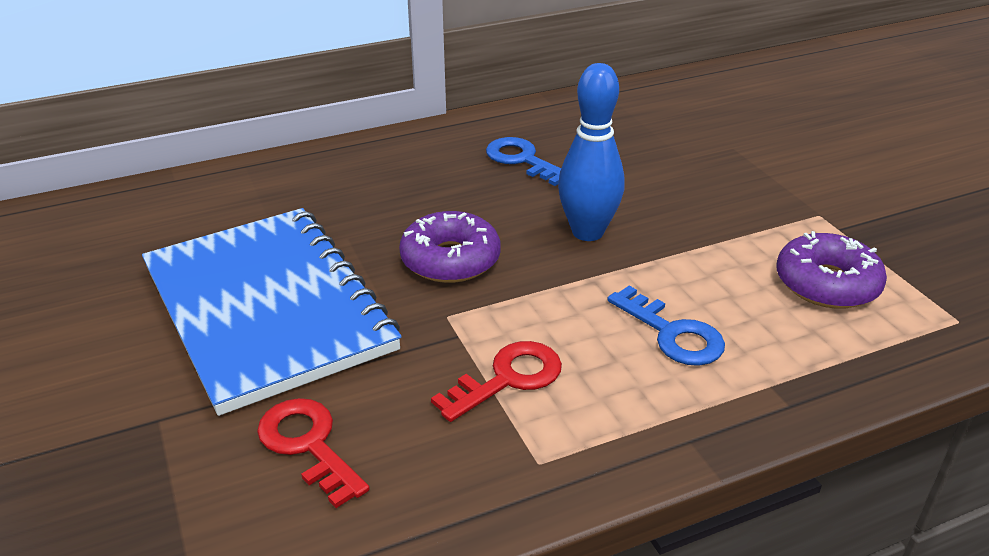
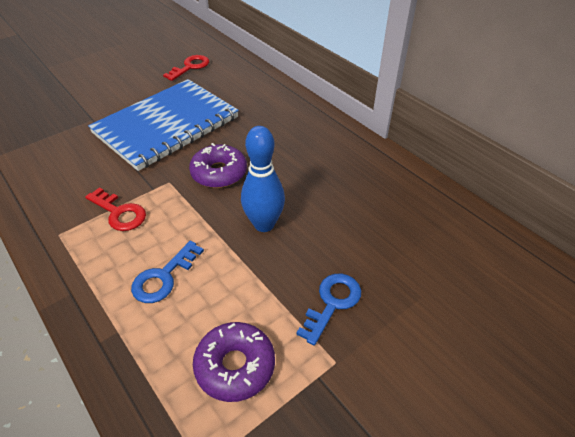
camera: 75 degrees right, 10 degrees up
(308, 445) = (75, 160): red key -> red key (190, 67)
(522, 160) = (340, 181): blue key -> blue key (332, 303)

